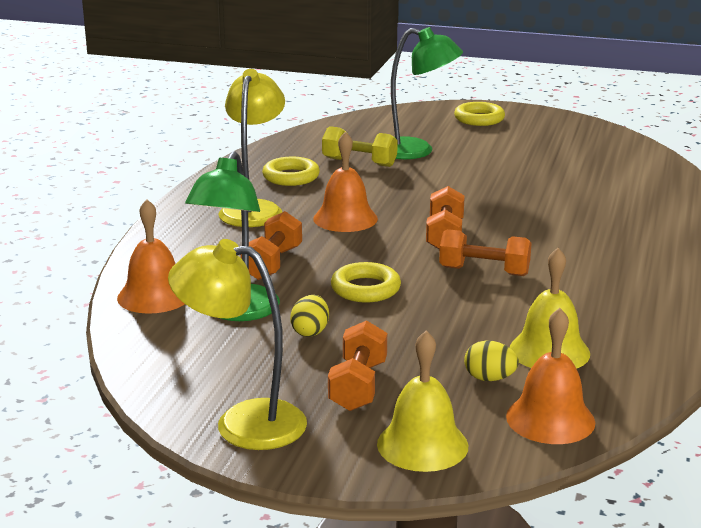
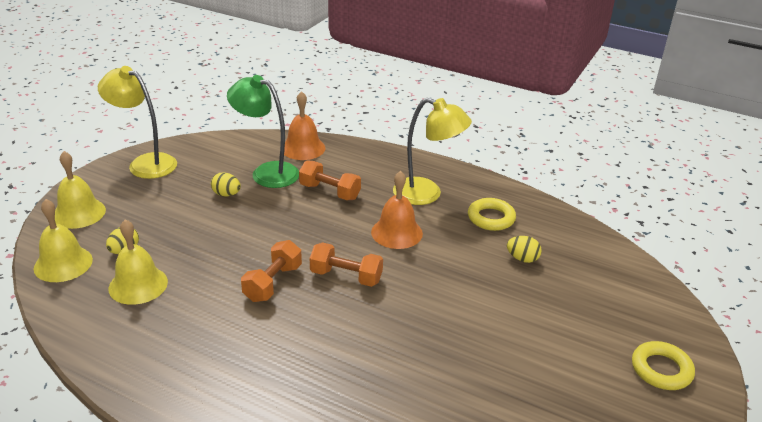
camera: 100 degrees right, 10 degrees up
(243, 422) = (145, 163): yellow lamp -> yellow lamp turned 90 degrees counterclockwise
(358, 386) = (153, 202): orange dumbbell -> none
(359, 162) = (522, 259): yellow dumbbell -> yellow egg
(365, 289) = (272, 223): yellow ring -> none
(417, 151) = (551, 299): green lamp -> none
(550, 419) = (63, 264): orange bell -> yellow bell

